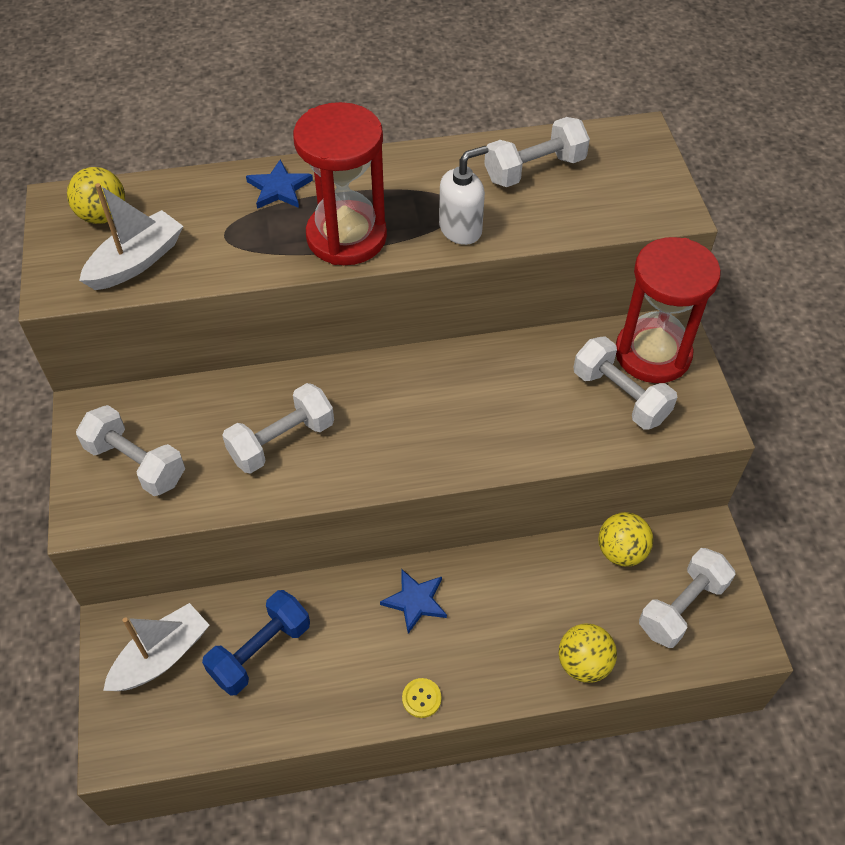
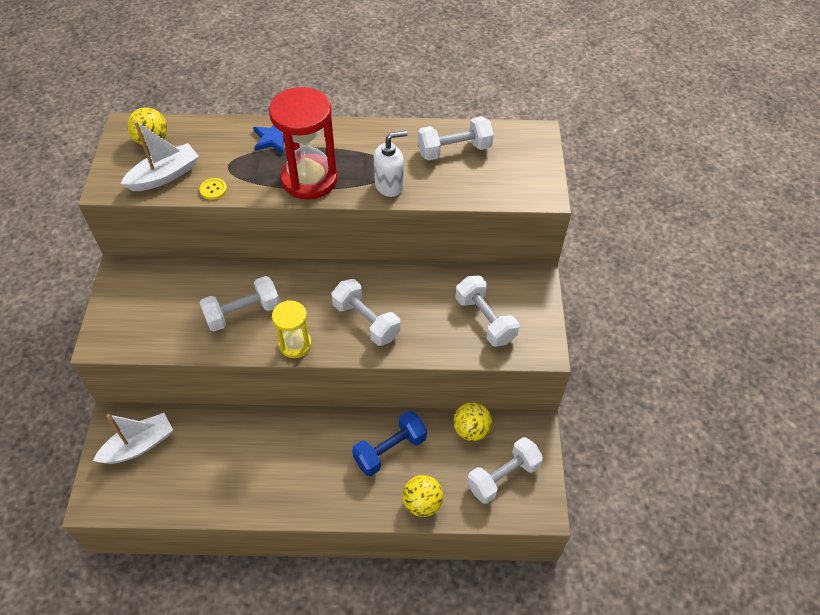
camera: 10 degrees right, 0 degrees up
(136, 463) = (142, 312): white dumbbell -> white dumbbell (366, 321)
(260, 651) = (204, 454): blue dumbbell -> blue dumbbell (390, 450)
(369, 473) = (295, 344): none -> yellow hourglass
(415, 601) = (318, 439): blue star -> none
(421, 698) = (304, 506): yellow button -> yellow button (213, 189)
(652, 354) = (517, 293): red hourglass -> none

